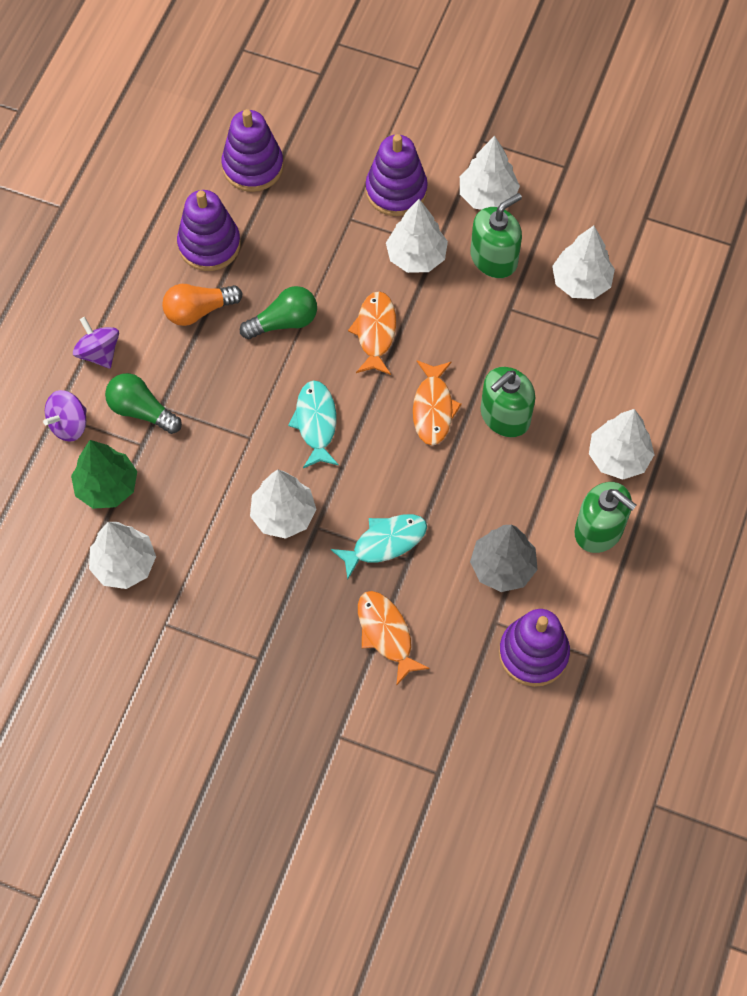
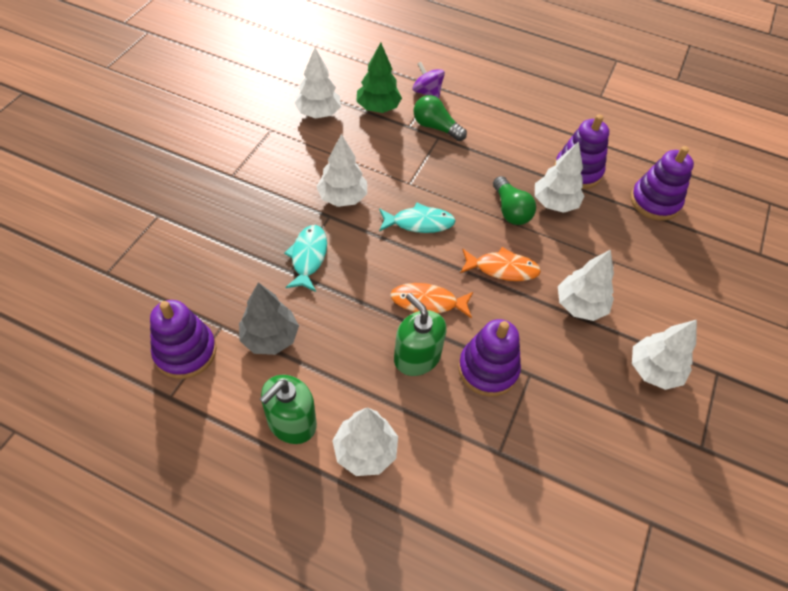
camera: 90 degrees right, 10 degrees down
(99, 352) = (483, 109): purple spinning top -> none
(141, 410) = (436, 127): green light bulb -> green light bulb turned 90 degrees counterclockwise
(198, 310) = (519, 161): orange light bulb -> none
(384, 543) = (308, 257): turquoise fish -> turquoise fish turned 150 degrees counterclockwise
(386, 634) = (230, 251): orange fish -> none
(396, 190) = (647, 297): purple stacking toy -> purple stacking toy (488, 369)
(494, 258) = (584, 367): green soap dispenser -> none
(581, 282) = (563, 443): white tree -> white tree (554, 203)

